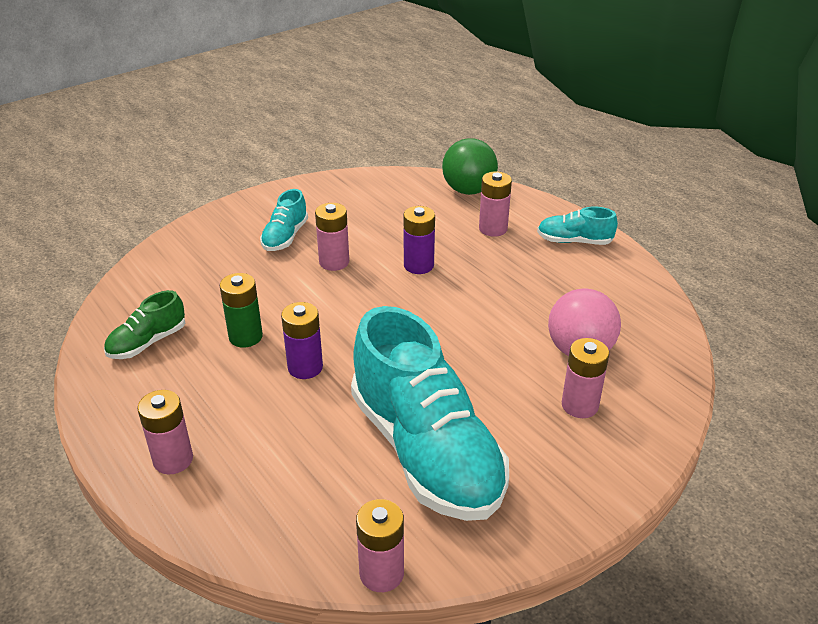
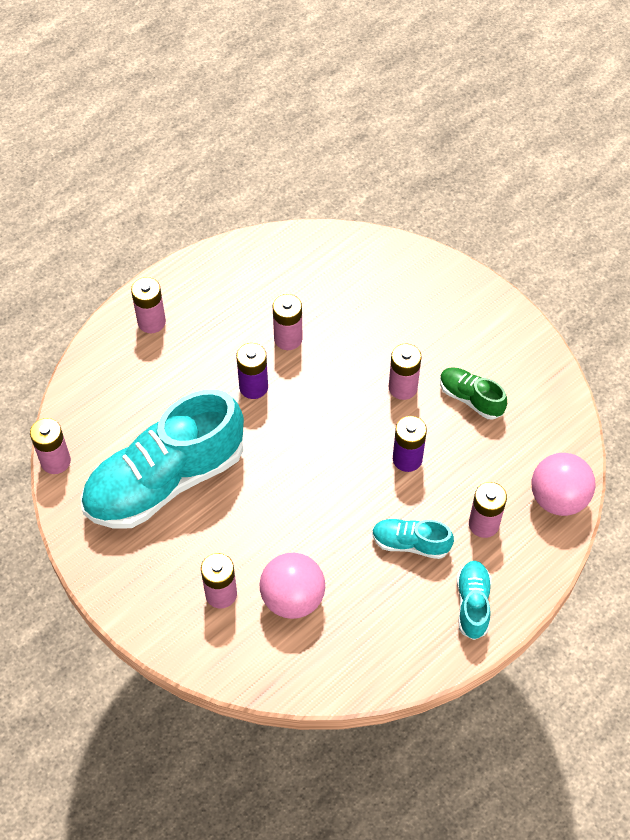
camera: 85 degrees right, 20 degrees up
(147, 342) = (275, 274): green shoe -> green shoe (471, 398)
(245, 336) = (288, 339): green battery -> pink battery
(285, 237) = (438, 342): turquoise shoe -> turquoise shoe (410, 543)
(468, 190) = (558, 498): green ball -> pink ball

